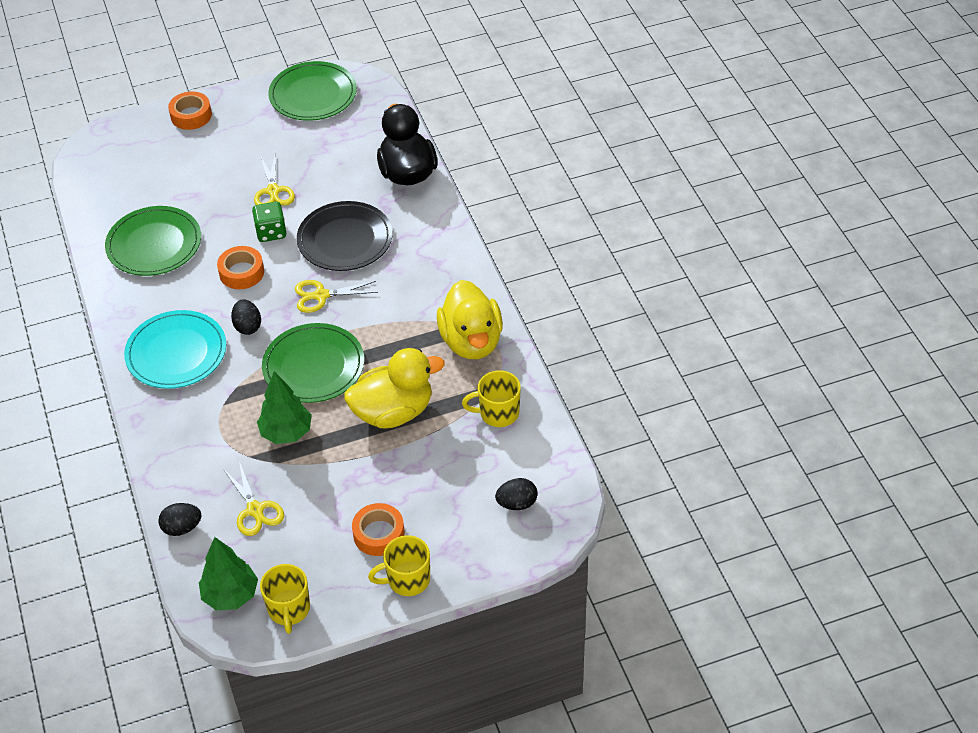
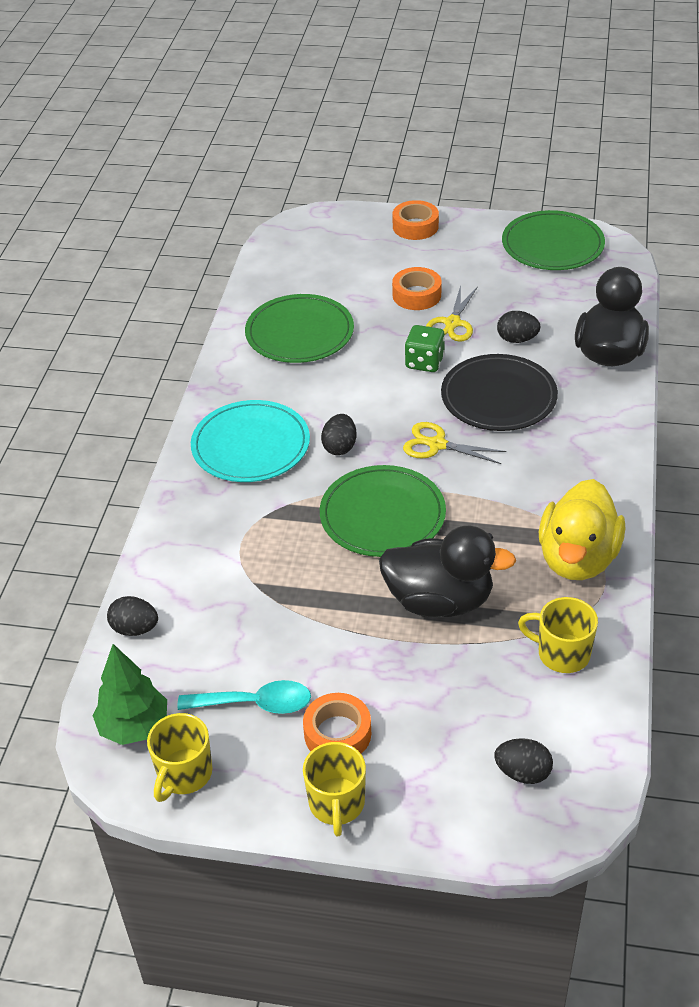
camera: 30 degrees right, 5 degrees down
(241, 272) = (368, 391): orange tape -> orange tape (416, 295)
(255, 510) = (221, 643): yellow scissors -> none
(286, 433) = (308, 574): green tree -> none
(308, 540) = (255, 704): none -> turquoise spoon
(331, 187) = (517, 339): none -> black egg
(393, 412) = (439, 601): yellow duck -> black duck
(407, 580) = (336, 804): yellow mug -> yellow mug turned 105 degrees counterclockwise

